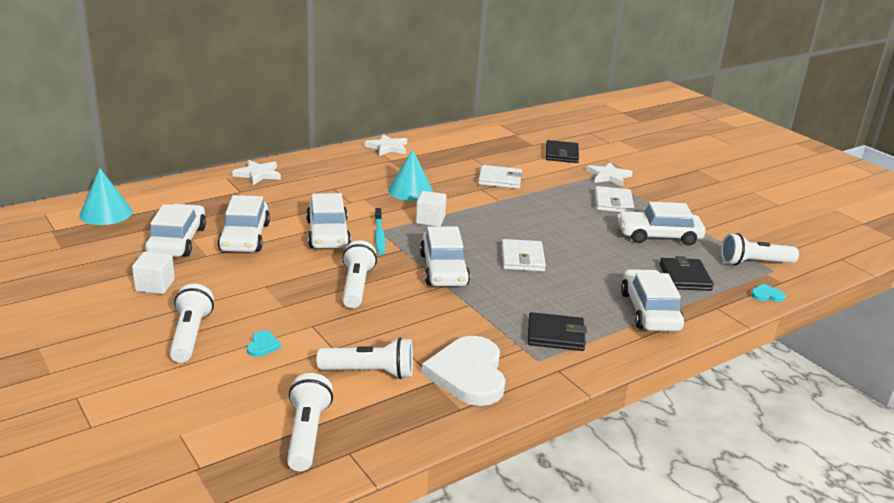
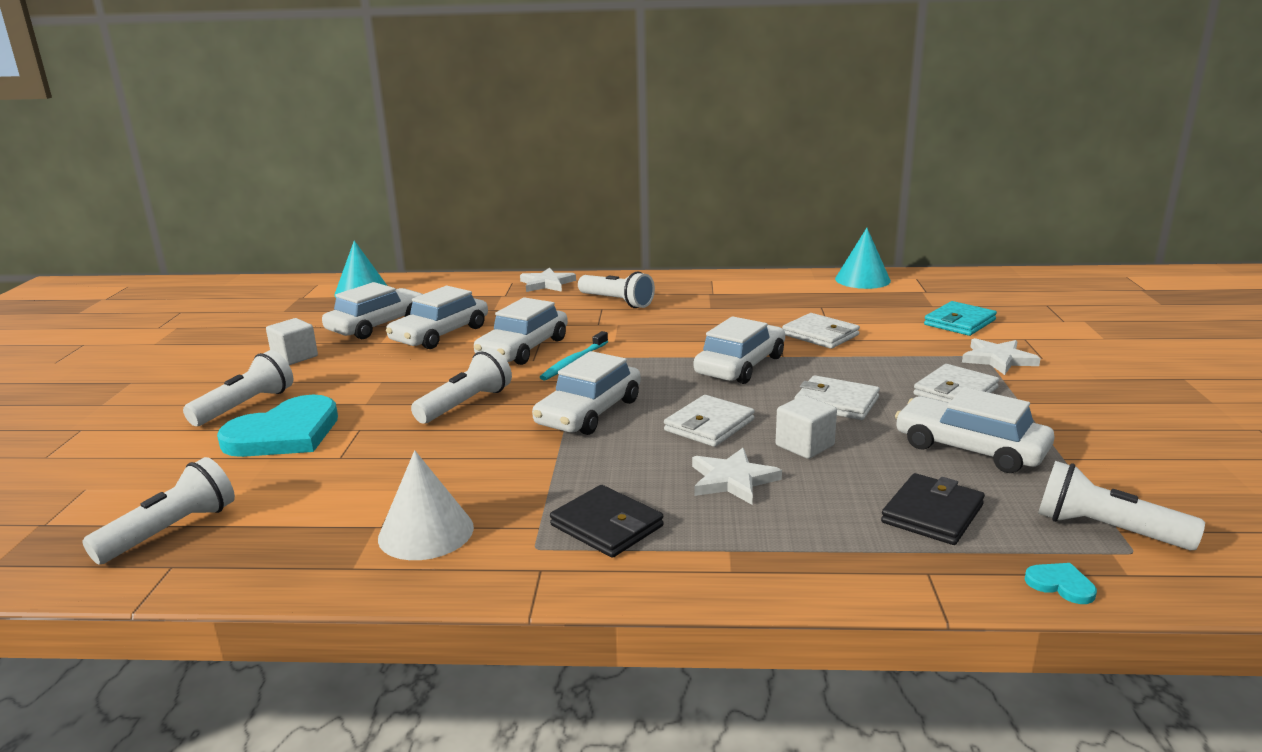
camera: 40 degrees right, 5 degrees down
(263, 345) = (285, 433): turquoise heart -> turquoise heart, size x2.48
(370, 372) = (331, 493): white flashlight -> white flashlight (617, 302)
(387, 147) = (727, 281): white star -> white star (732, 480)
(410, 191) = (684, 326): turquoise cone -> turquoise cone (862, 279)
(430, 220) = (659, 359): white cube -> white cube (804, 445)
(468, 374) = (426, 532): white heart -> white cone
(561, 154) = (959, 322): black wallet -> turquoise wallet
(566, 225) = (836, 402): none -> white wallet
(649, 311) = (798, 540): white car -> white car (740, 365)

